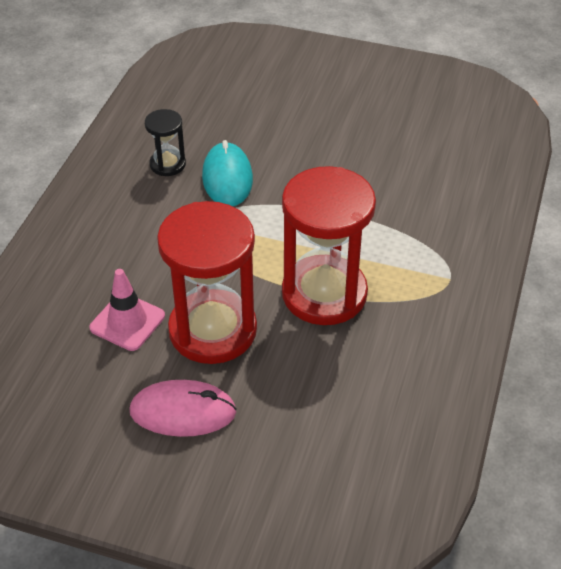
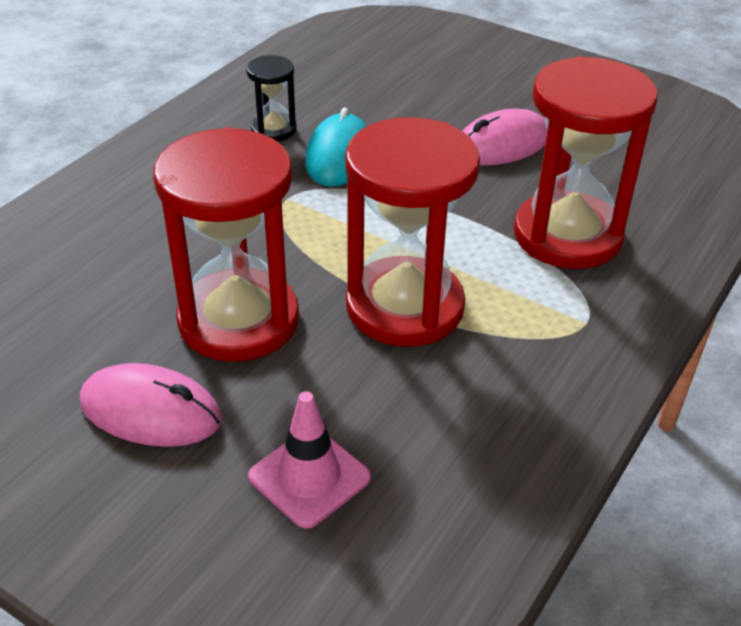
camera: 15 degrees right, 5 degrees down
(127, 322) = (137, 289): pink traffic cone -> pink traffic cone (309, 477)
(345, 144) = (502, 145): none -> pink mouse
(416, 212) = (567, 235): none -> red hourglass

